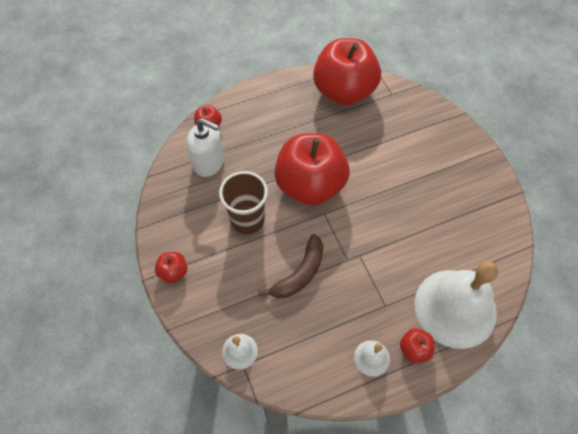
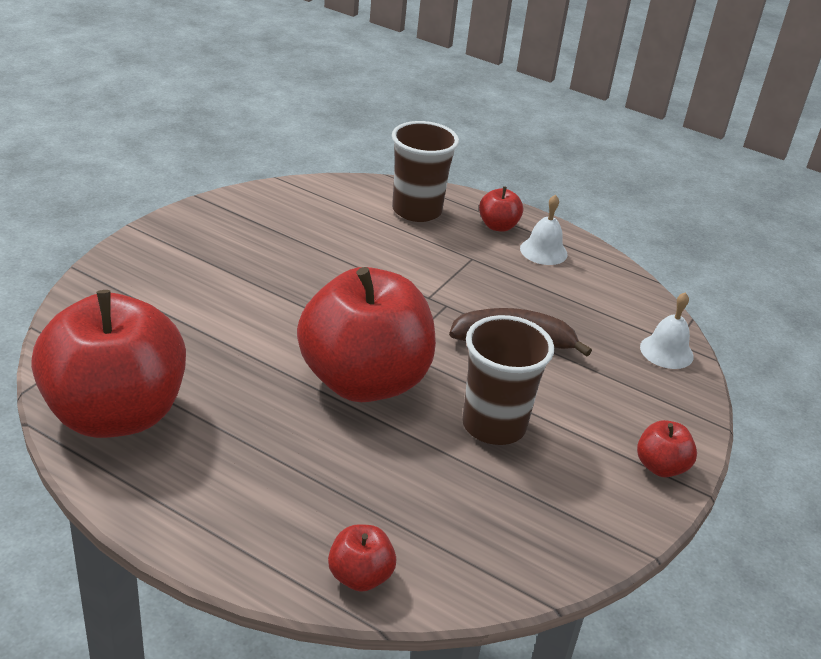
camera: 130 degrees left, 25 degrees down
(209, 163) = (441, 529): white soap dispenser -> none
(455, 308) = (417, 210): white bell -> brown cup

